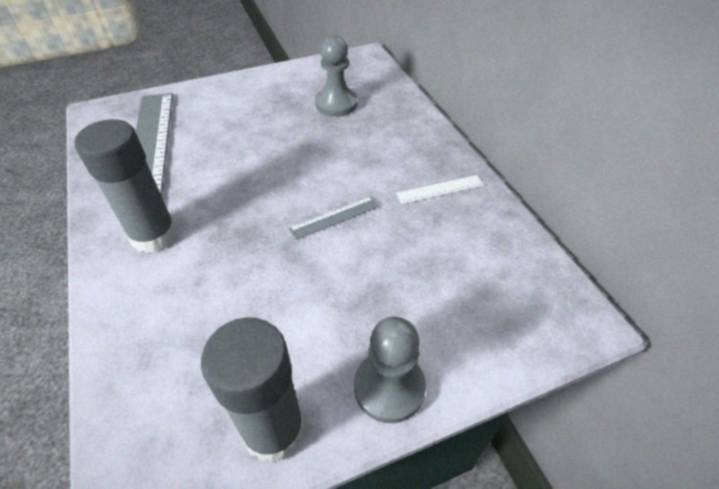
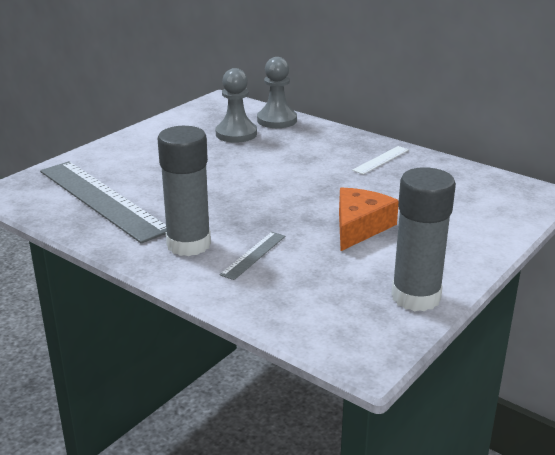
camera: 30 degrees left, 20 degrees down
(323, 283) = (359, 227): none -> orange cheese
(334, 217) = (323, 194): grey ruler -> grey ruler (253, 255)
(389, 387) = (463, 256): grey pawn -> grey pawn (277, 120)

